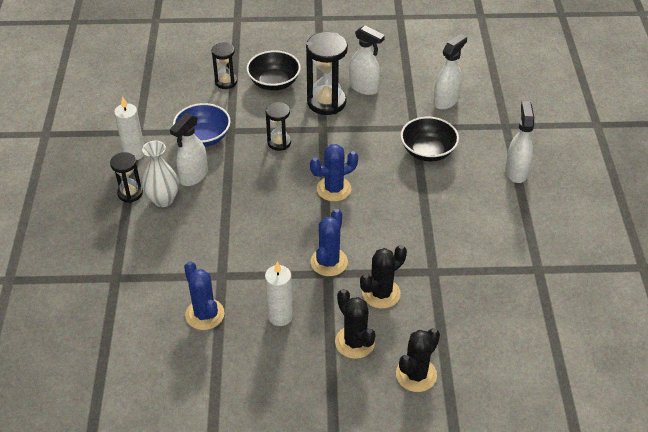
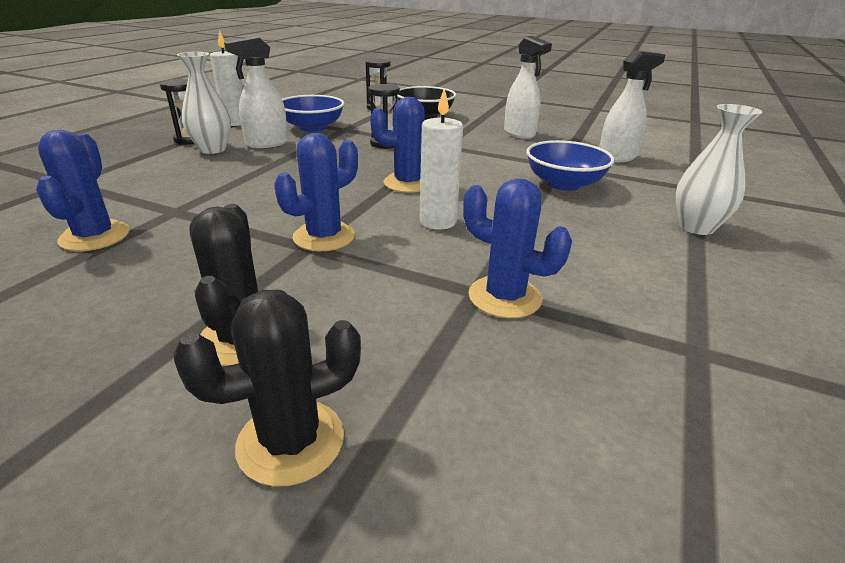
camera: 25 degrees right, 15 degrees down
(280, 316) = (180, 268): white candle -> white candle (438, 221)
(326, 102) = (467, 133): black hourglass -> none
(381, 293) = (361, 291): black cactus -> none
(428, 151) = (564, 184): black bowl -> blue bowl
(447, 269) = (504, 297): none -> blue cactus
(516, 171) = (696, 227): white spray bottle -> white vase

